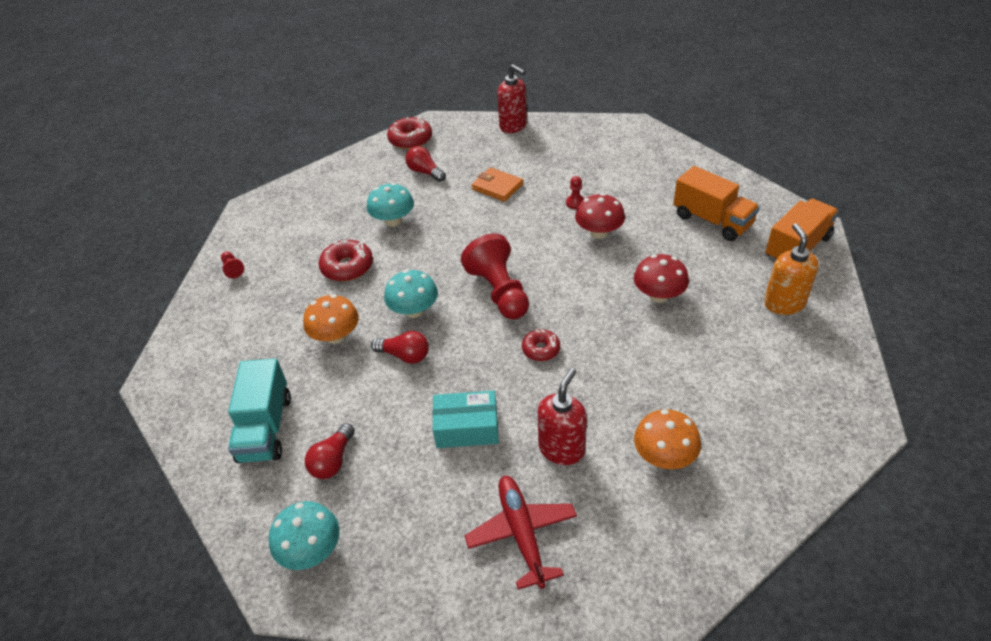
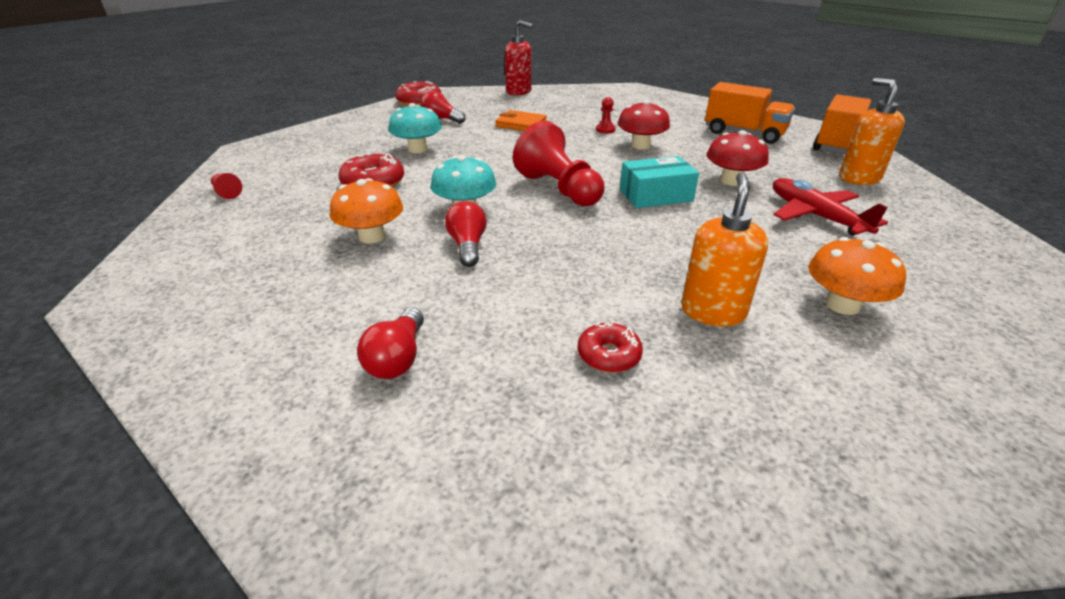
camera: 15 degrees left, 10 degrees down
(265, 428) = (285, 333): turquoise truck -> none
(311, 550) = (387, 482): turquoise mushroom -> none
(405, 355) = (468, 246): red light bulb -> red light bulb turned 105 degrees counterclockwise
(467, 428) = (578, 304): turquoise box -> turquoise box (655, 195)
(522, 534) = (718, 411): red plane -> red plane (815, 216)
(541, 349) = (632, 228): red donut -> red donut (608, 355)
(561, 449) = (713, 311): red soap dispenser -> orange soap dispenser

